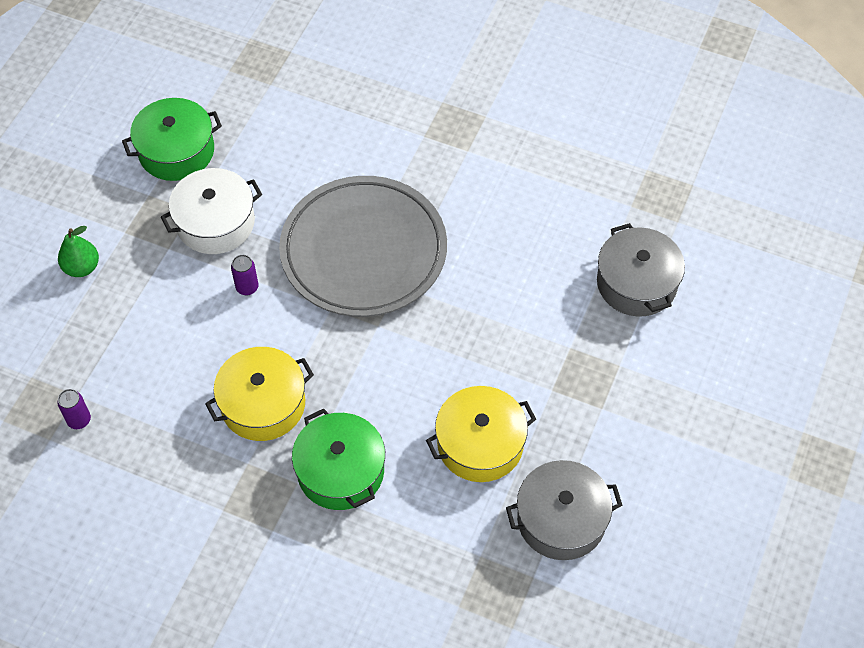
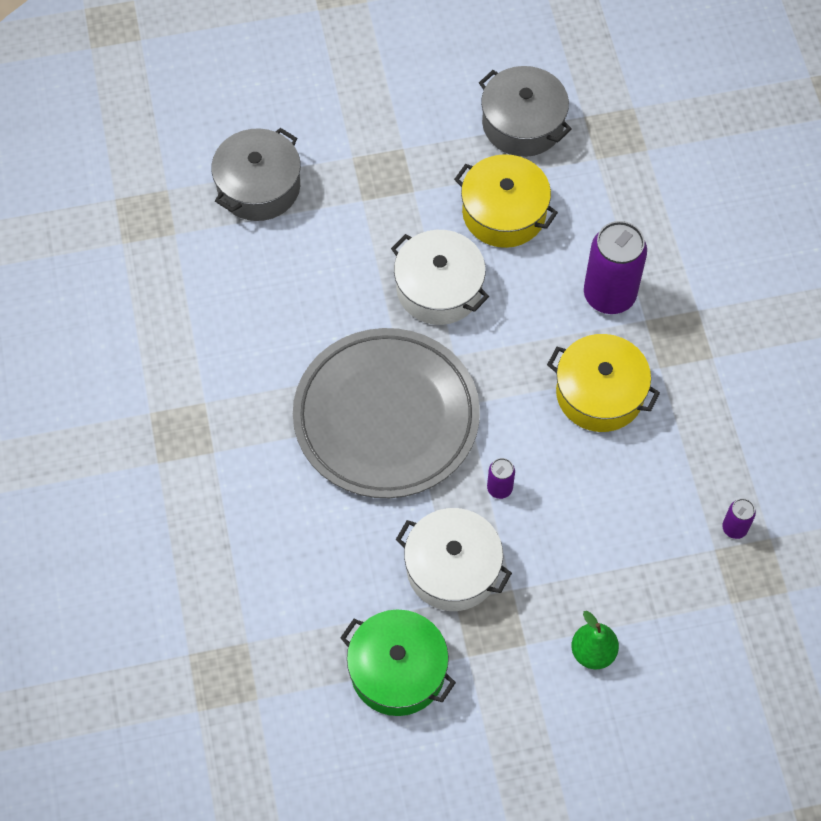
camera: 125 degrees left, 5 degrees up
(340, 471) = (609, 295): green pot -> purple can
(445, 351) = (439, 288): none -> white pot

